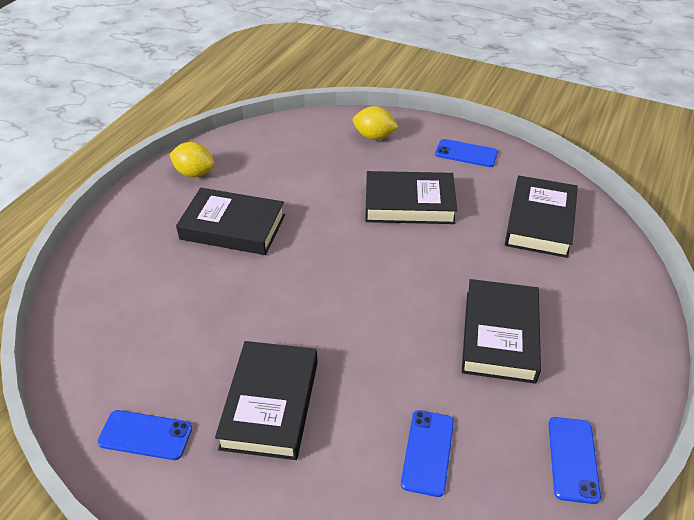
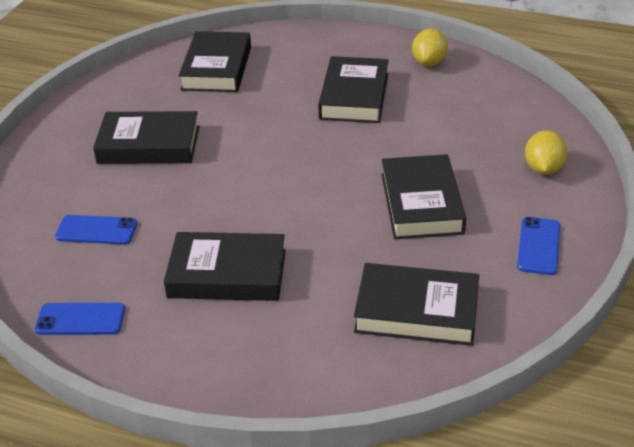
camera: 85 degrees right, 5 degrees down
(126, 335) = (216, 68): none -> black book
(145, 435) = (124, 95): blue phone -> none

